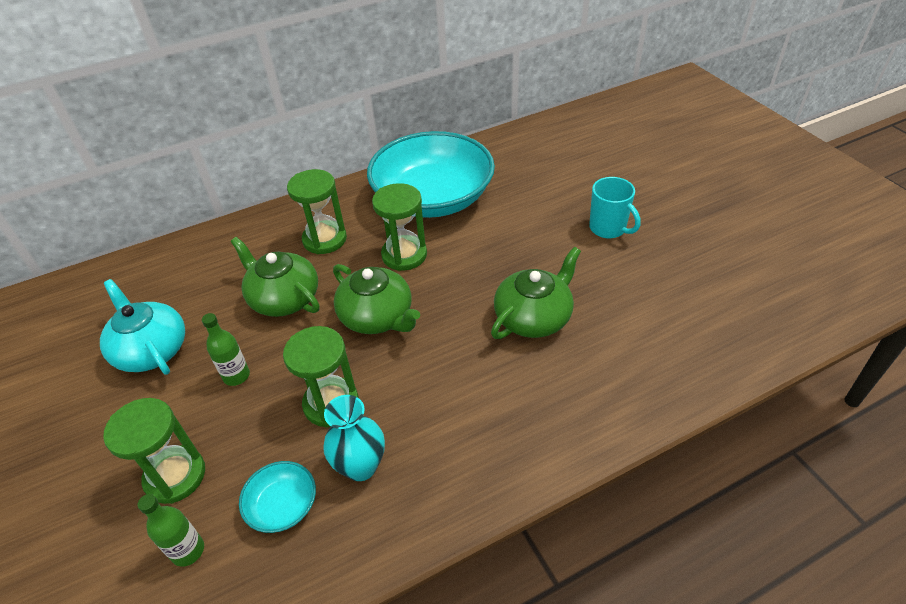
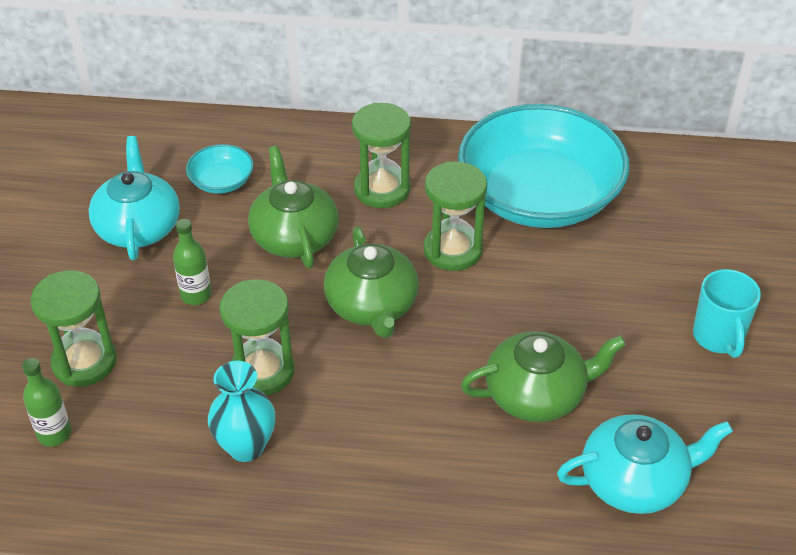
camera: 30 degrees right, 0 degrees up
(282, 505) = (154, 441): turquoise bowl -> turquoise bowl (221, 181)
(638, 338) = (635, 481): none -> turquoise teapot

